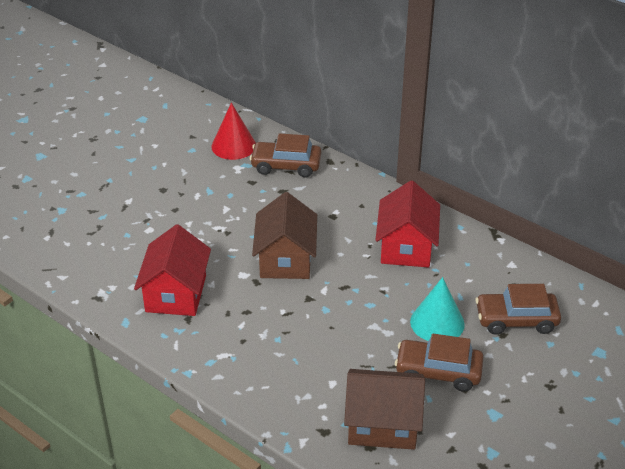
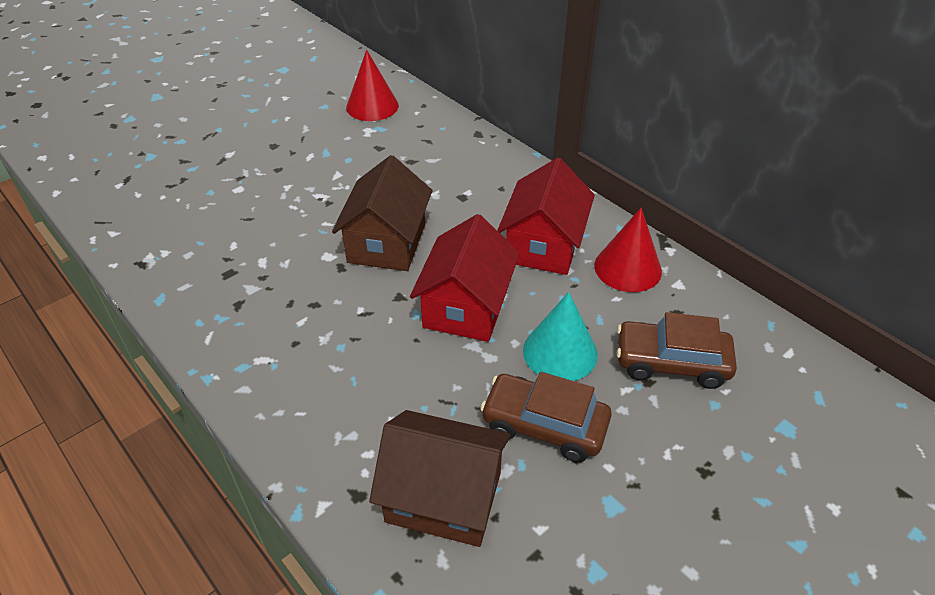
camera: 10 degrees right, 5 degrees up
(176, 293) = (236, 270): red house -> red house (466, 307)
(286, 166) = (424, 134): brown car -> none
(472, 257) = (627, 268): none -> red cone

